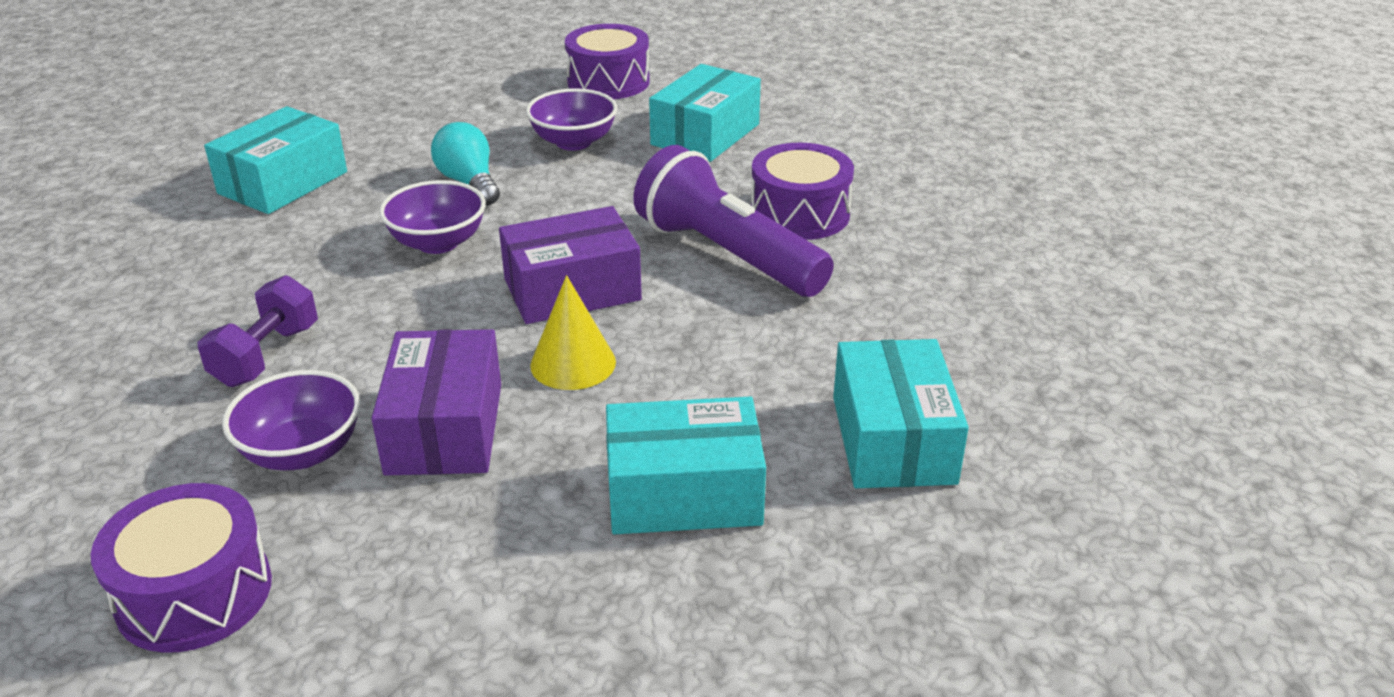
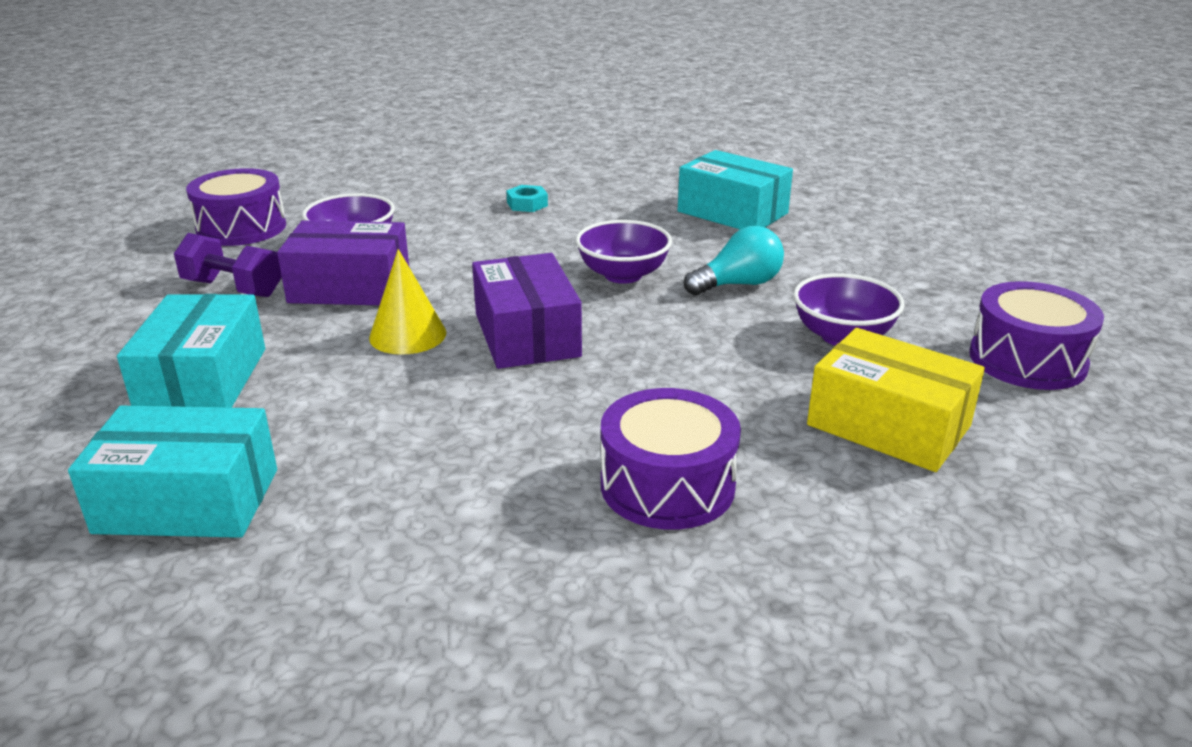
camera: 95 degrees right, 5 degrees down
(200, 319) = (527, 204): none -> turquoise nut
(266, 356) = (472, 226): purple dumbbell -> purple dumbbell (233, 288)
(705, 134) = (888, 426): turquoise box -> yellow box
(726, 254) = (575, 423): purple flashlight -> none

